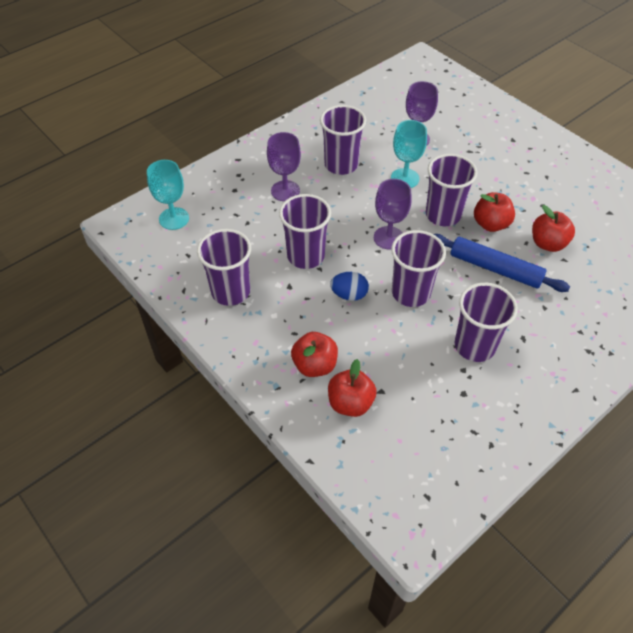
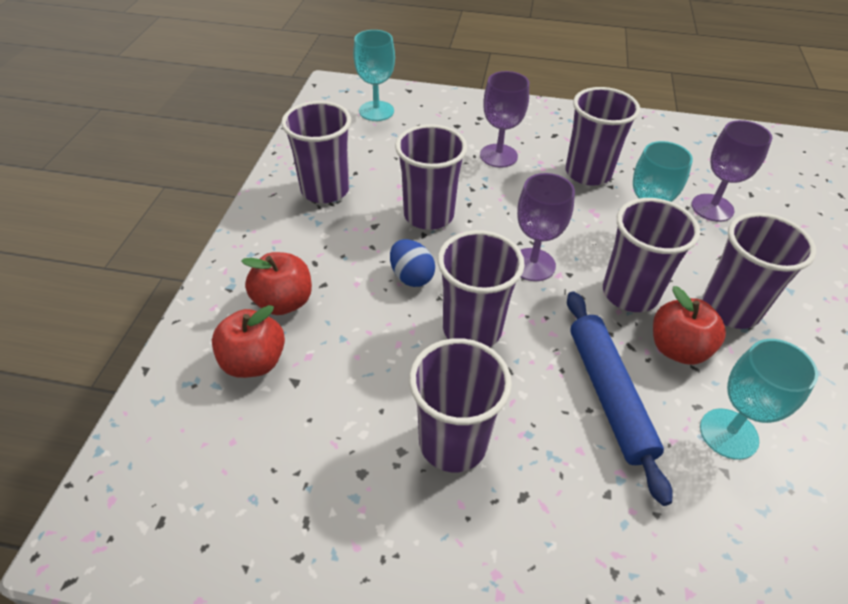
camera: 50 degrees right, 5 degrees down
(484, 187) = (730, 309): none -> purple cup
(548, 243) = (728, 434): red apple -> turquoise goblet

